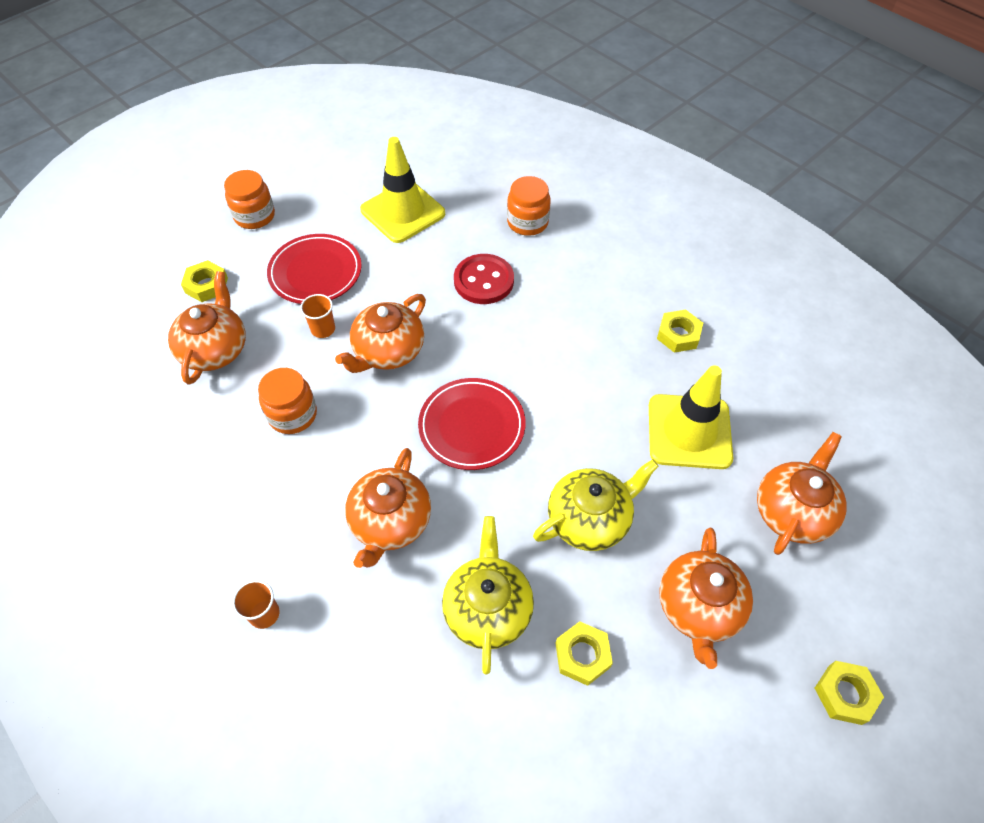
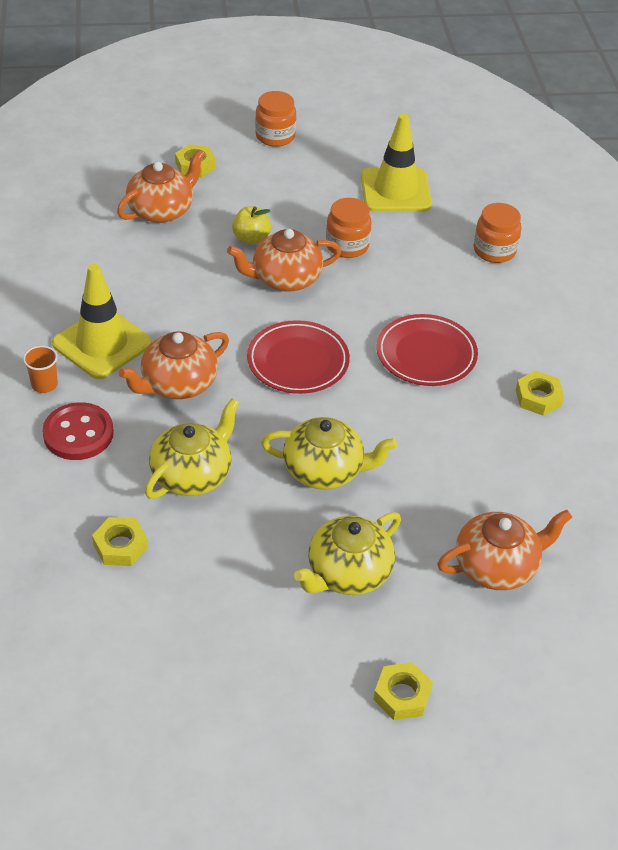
camera: 35 degrees right, 10 degrees down
(293, 415) = (176, 280): orange jar -> orange jar (347, 245)
(315, 272) = (283, 198): red plate -> red plate (426, 354)
(323, 329) = (251, 238): orange cup -> yellow apple
(483, 281) = (411, 272): red button -> red button (78, 433)
(582, 655) = (230, 543): yellow nut -> yellow nut (120, 546)
(689, 431) = (470, 465): yellow traffic cone -> yellow traffic cone (102, 343)
(698, 608) = (347, 573): orange teapot -> yellow teapot

